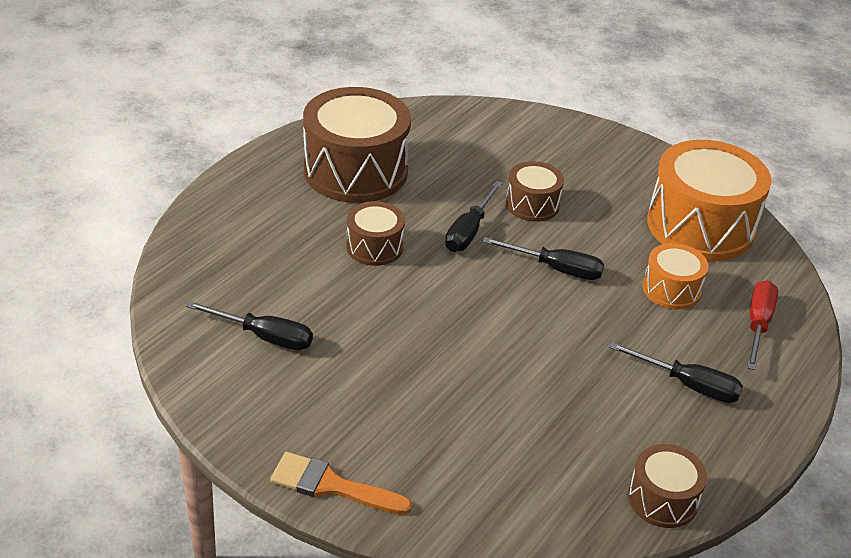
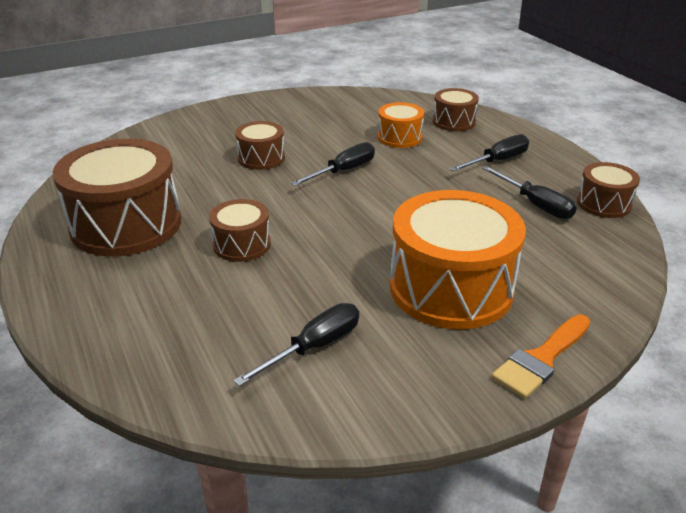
camera: 60 degrees left, 5 degrees down
(469, 231) = (266, 193): black screwdriver -> black screwdriver (535, 204)
(700, 226) = (344, 109): orange drum -> orange drum (451, 288)
(758, 325) = (453, 122): red screwdriver -> brown drum

